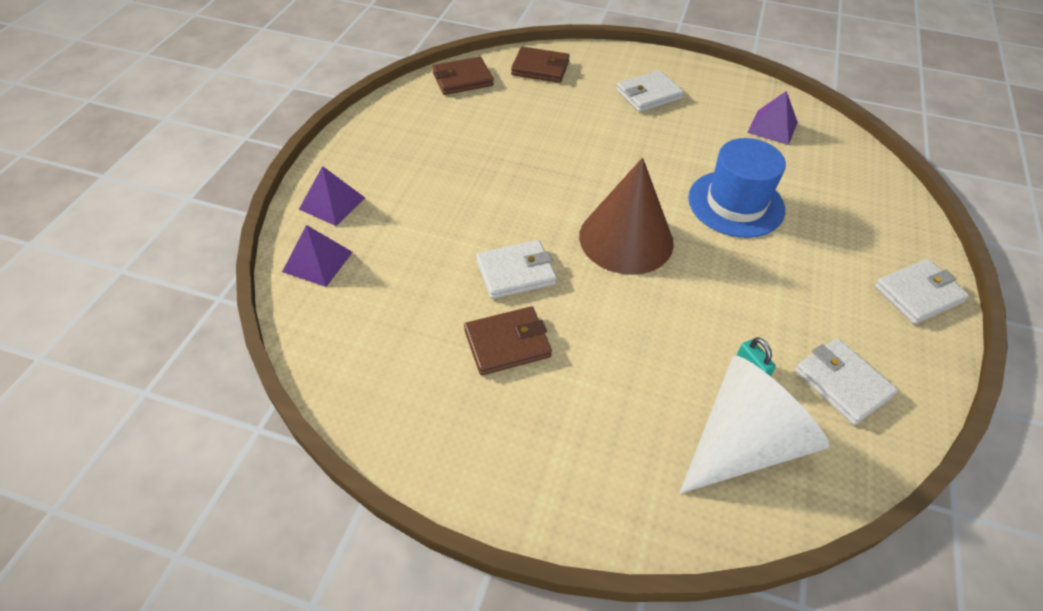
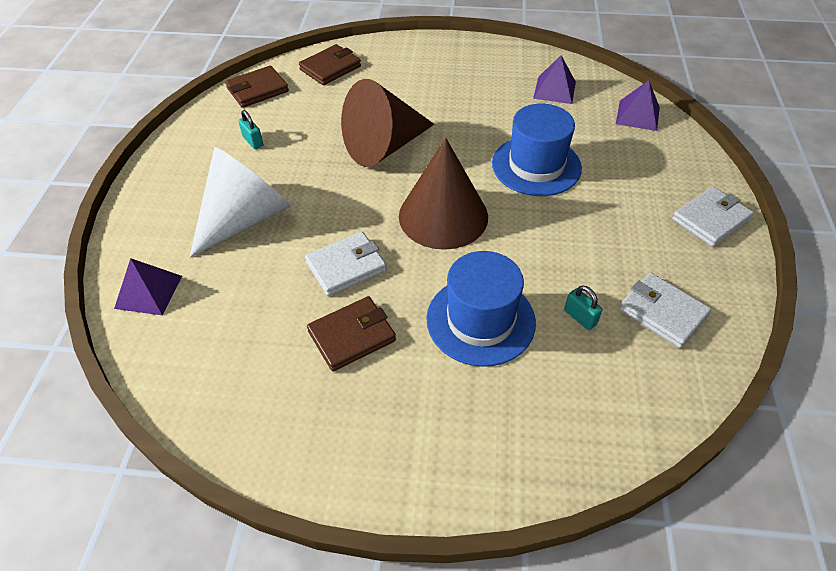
camera: 10 degrees left, 0 degrees up
(332, 203) = (152, 232): purple pyramid -> purple pyramid (637, 115)
(448, 130) = (253, 141): none -> turquoise padlock
(540, 68) = (330, 68): brown wallet -> brown wallet turned 45 degrees counterclockwise
(579, 157) = (384, 146): none -> brown cone
(643, 353) = (480, 320): none -> blue hat
(648, 95) = (437, 77): white wallet -> none
(743, 442) = (587, 384): white cone -> white cone (245, 218)

